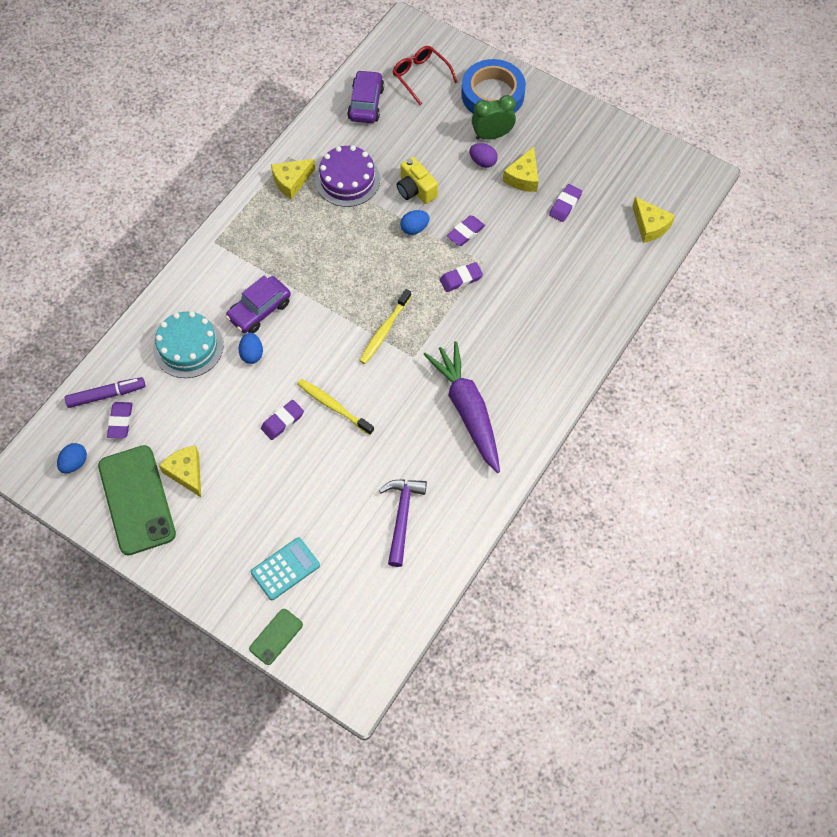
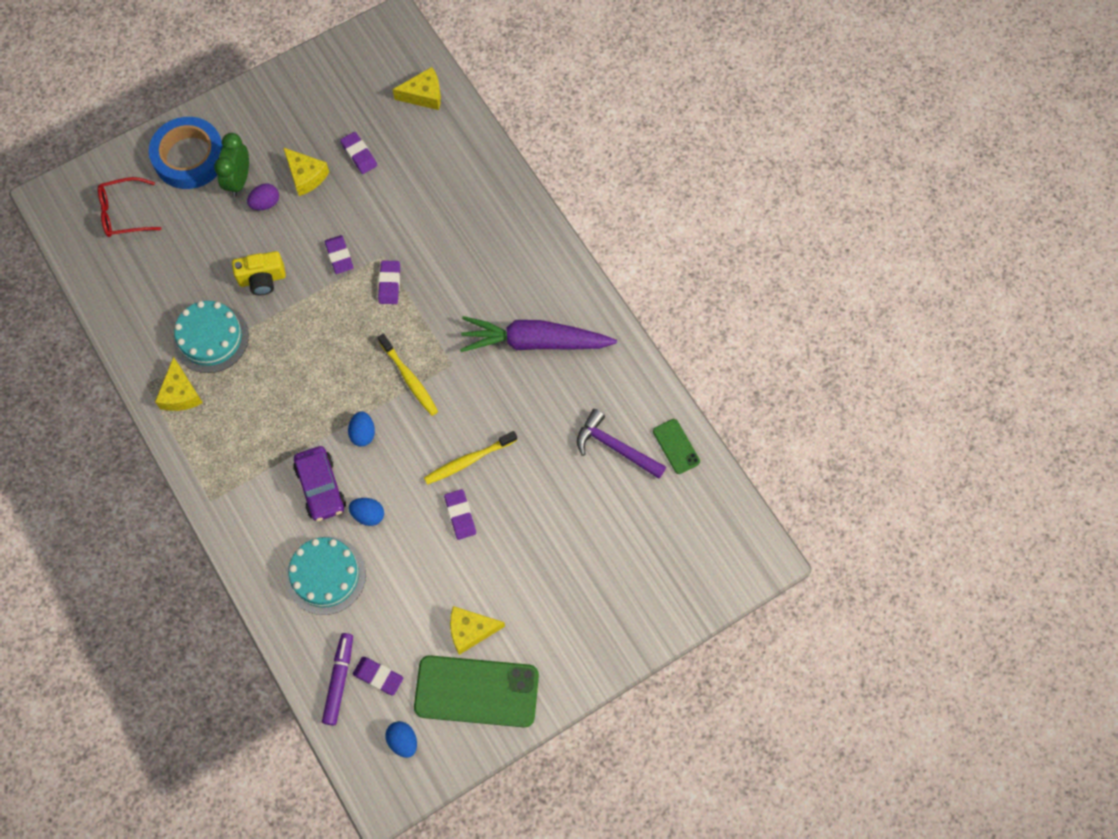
camera: 65 degrees left, 5 degrees up
(276, 636) = (682, 610): green phone -> green phone (676, 446)
(285, 569) = (618, 575): turquoise calculator -> none
(347, 179) = (211, 338): purple cake -> turquoise cake
(366, 103) = (125, 280): purple car -> none
(414, 228) = (307, 300): blue egg -> blue egg (363, 433)

